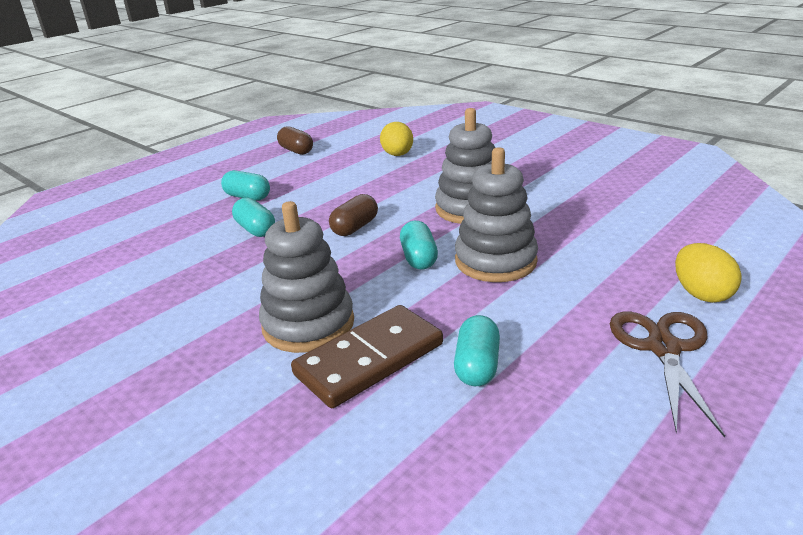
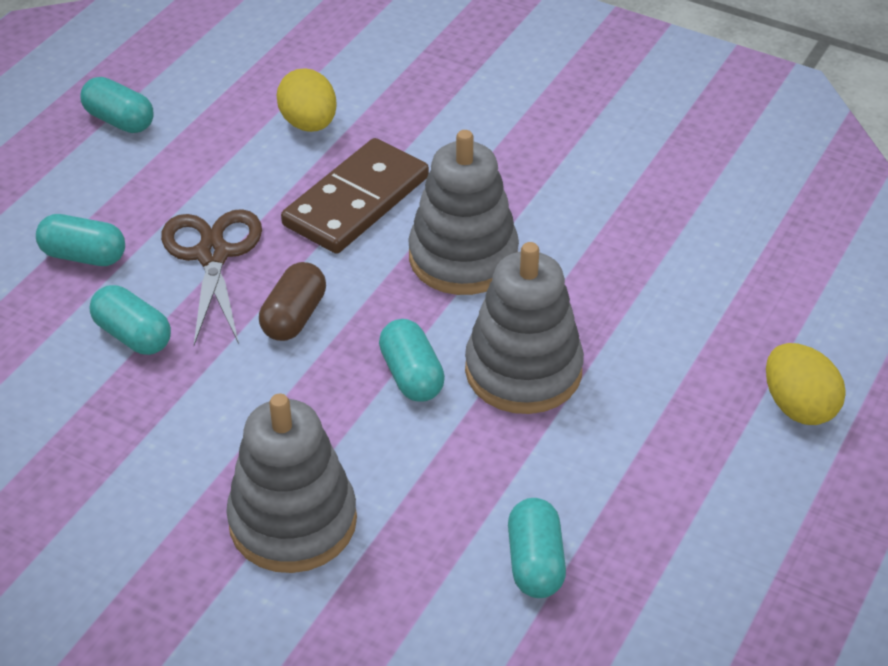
camera: 15 degrees left, 15 degrees up
(296, 151) = (119, 120): brown capsule -> turquoise capsule
(370, 359) = (396, 571): brown domino -> brown domino (356, 201)
(663, 348) = (754, 505): brown scissors -> brown scissors (213, 255)

